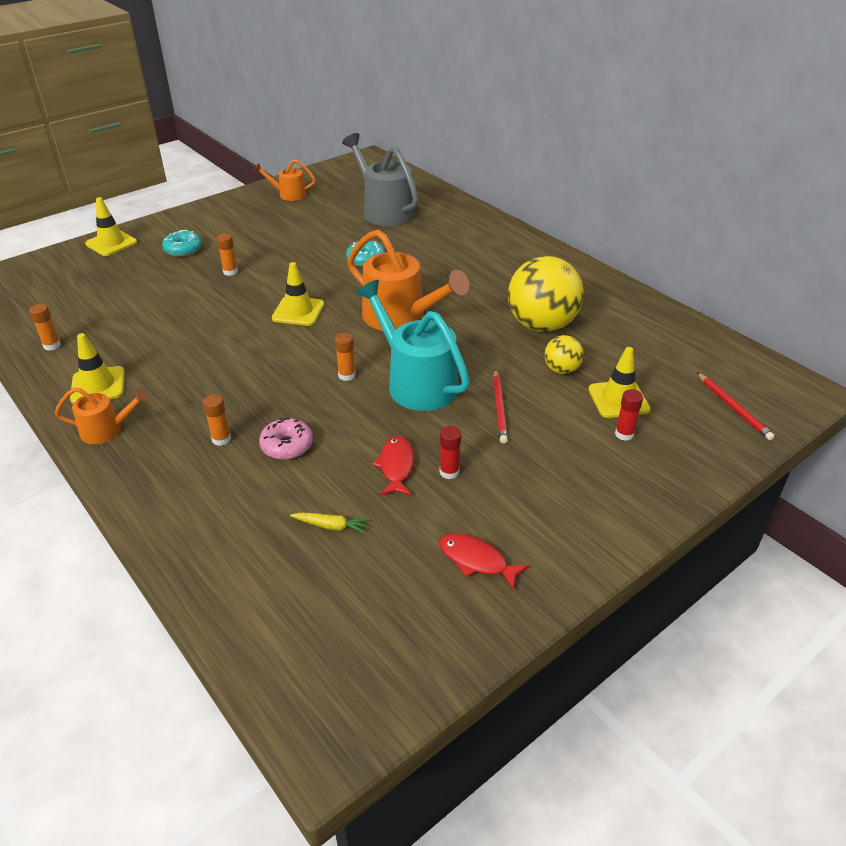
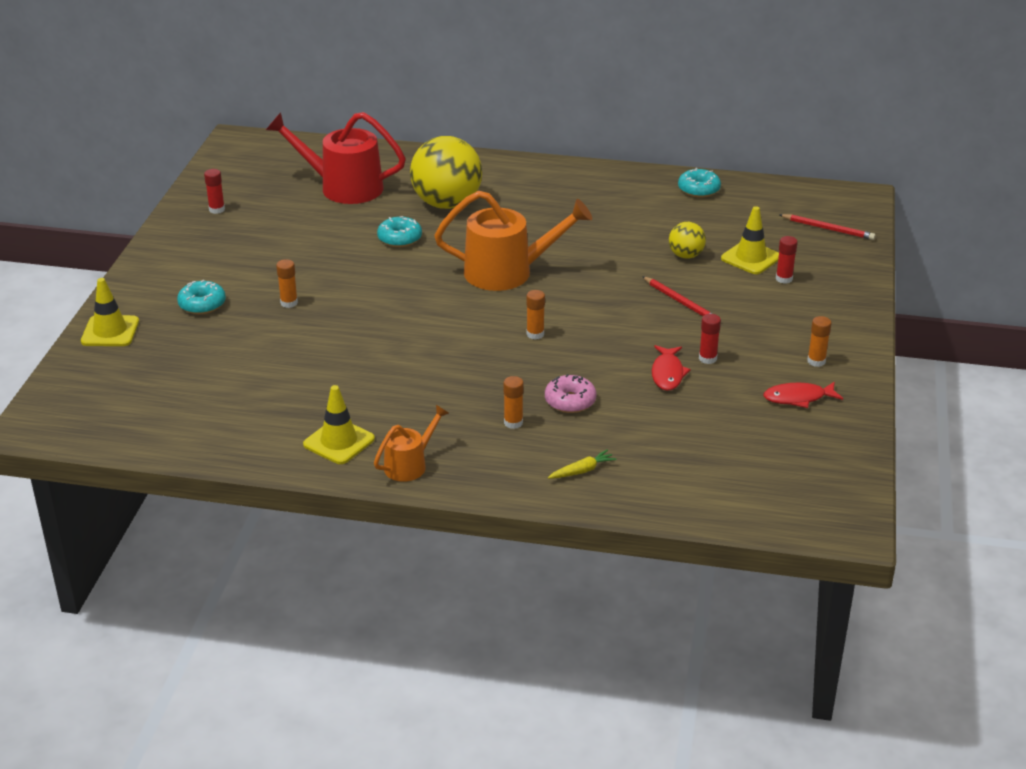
camera: 40 degrees left, 5 degrees down
(52, 345) = (232, 437): orange glue stick -> orange glue stick (816, 361)
(288, 195) = (217, 209): orange watering can -> red glue stick
(298, 311) = (412, 307): yellow traffic cone -> none
(331, 526) = (681, 429): yellow carrot -> yellow carrot (582, 471)
(384, 210) = (343, 187): grey watering can -> red watering can
(396, 466) = (667, 373): red fish -> red fish turned 135 degrees counterclockwise
(416, 382) = (596, 314): turquoise watering can -> none
(541, 325) = (626, 229): yellow ball -> yellow ball (447, 204)
(652, 319) = (698, 190): none -> turquoise donut

